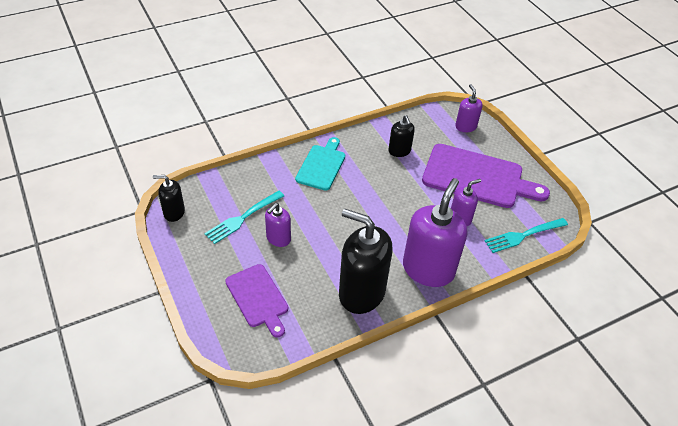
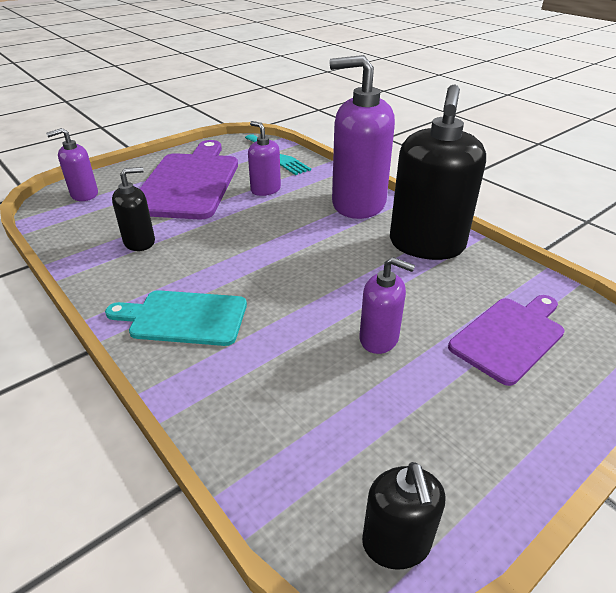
camera: 100 degrees left, 10 degrees down
(243, 218) = (354, 399): turquoise fork -> none

